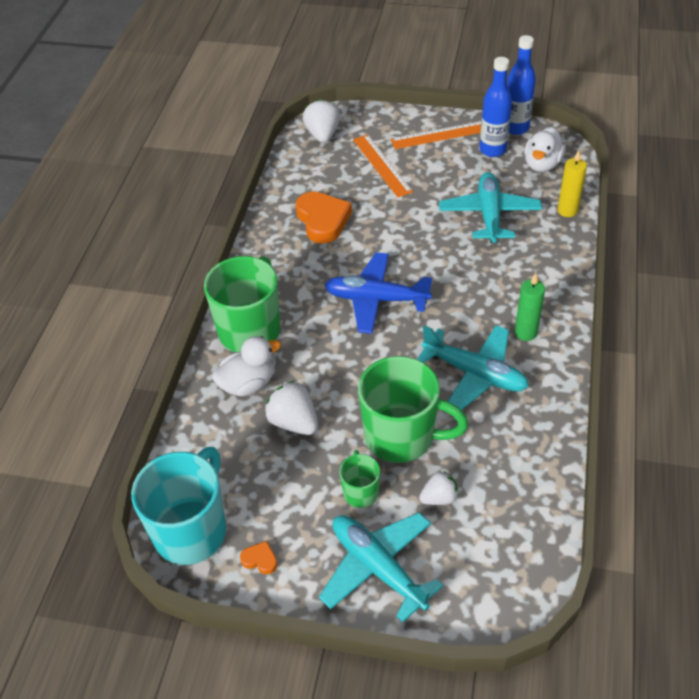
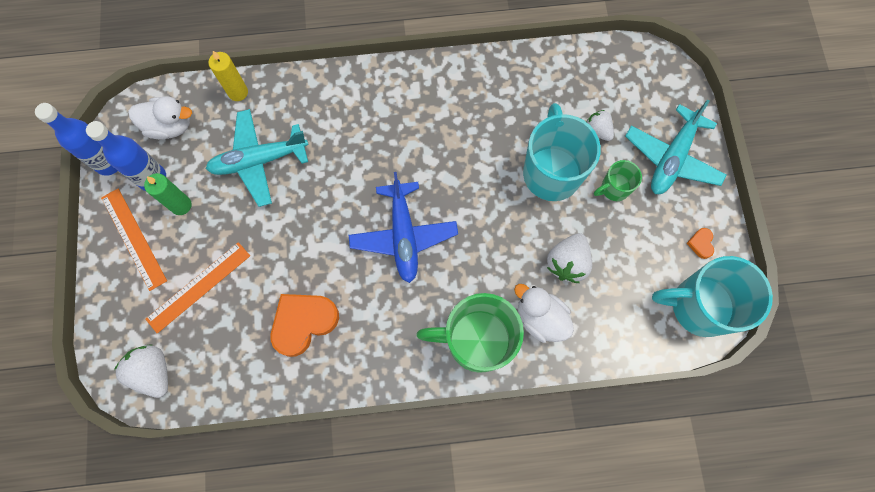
camera: 110 degrees left, 25 degrees up
(323, 135) = (153, 372): white strawberry -> white strawberry turned 75 degrees clockwise
(401, 437) = (551, 172): green mug -> turquoise mug
(475, 374) = (467, 131): turquoise plane -> none
(525, 332) = (408, 101): green candle -> green candle (181, 205)

